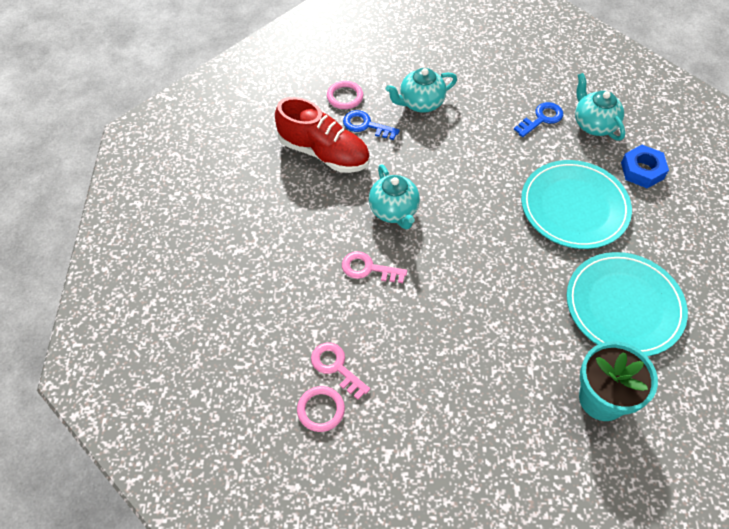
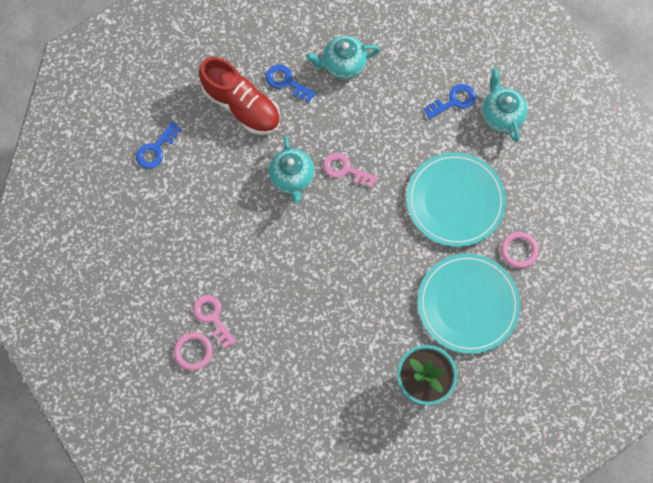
camera: 10 degrees right, 15 degrees up
(238, 205) = (156, 149): none -> blue key
(345, 97) = (273, 46): pink ring -> pink ring (519, 250)
(368, 268) = (257, 231): pink key -> pink key (345, 169)
(642, 170) = (529, 173): blue nut -> none

